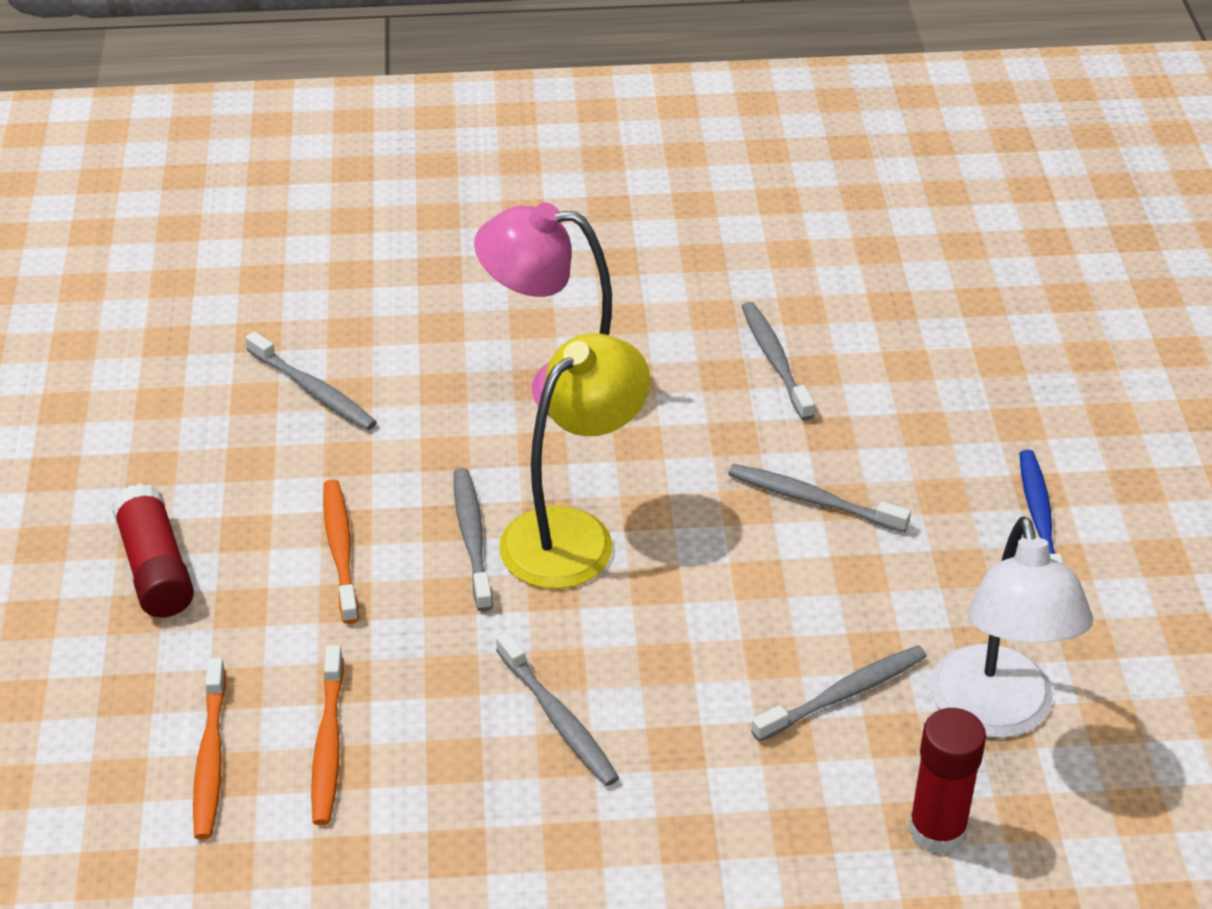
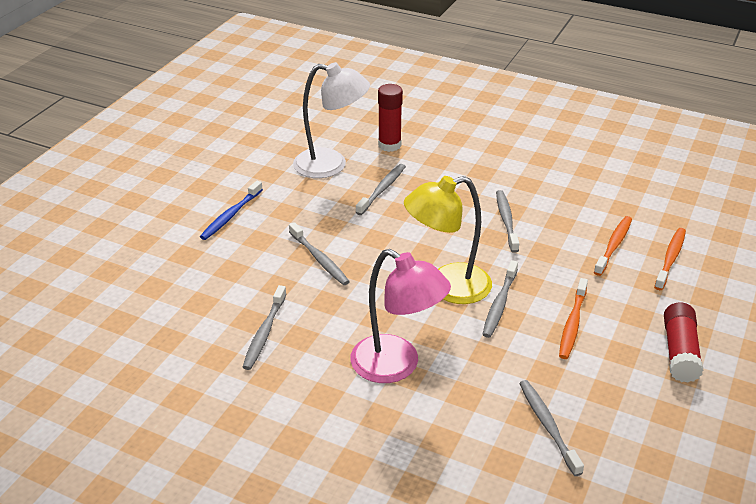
camera: 150 degrees left, 5 degrees down
(843, 694) = (382, 189): grey toothbrush -> grey toothbrush turned 120 degrees clockwise
(996, 714) = (331, 165): white lamp -> white lamp turned 75 degrees clockwise

